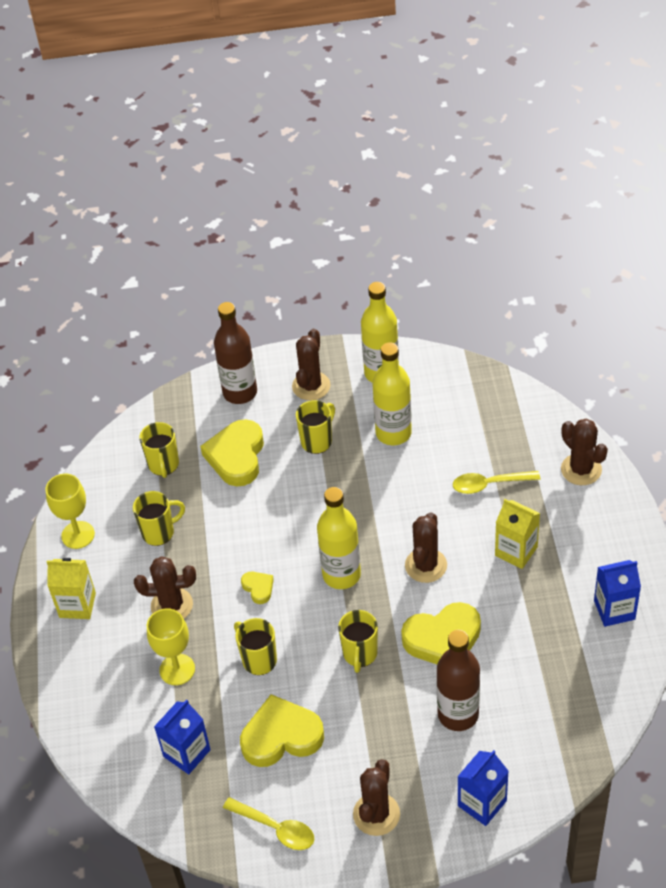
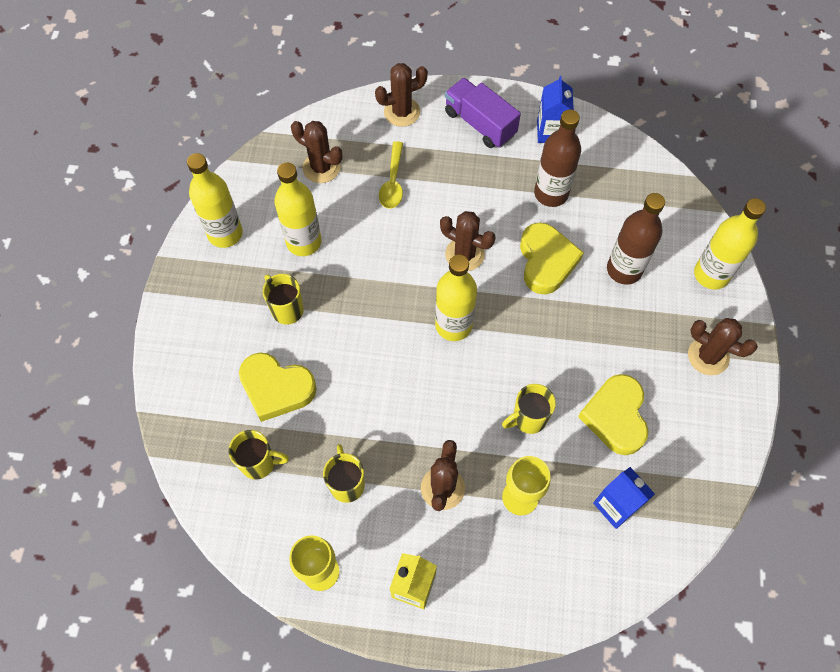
camera: 80 degrees left, 15 degrees up
(240, 392) = (192, 367): brown bottle -> brown bottle (551, 193)
(258, 588) = (446, 402): yellow heart -> none
(276, 828) = (708, 441): yellow spoon -> none
(311, 386) = (214, 299): brown cactus -> brown cactus (321, 168)
(360, 654) = (545, 330): yellow mug -> none
(482, 803) = (711, 274): blue carton -> yellow bottle
(516, 551) = (471, 182): yellow carton -> none
(596, 541) = (480, 123): none -> purple truck

